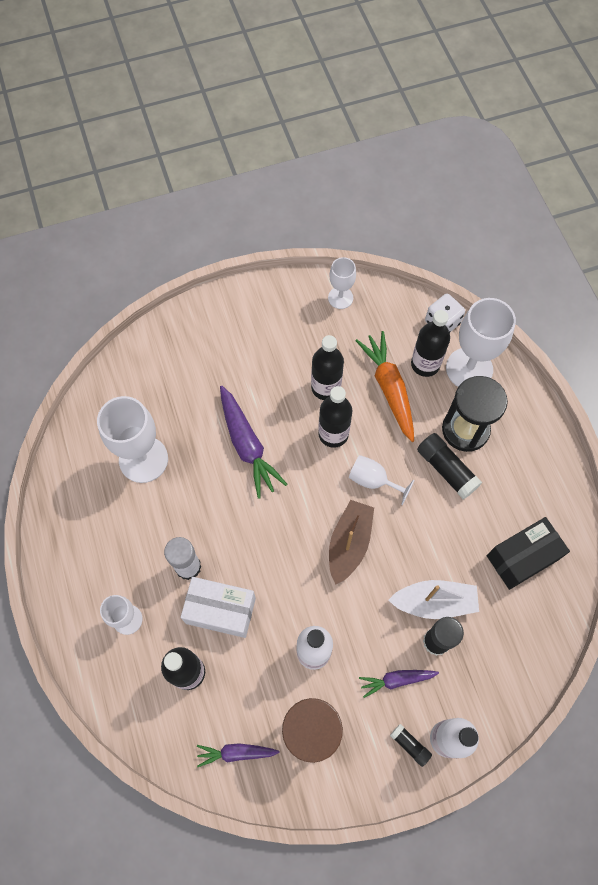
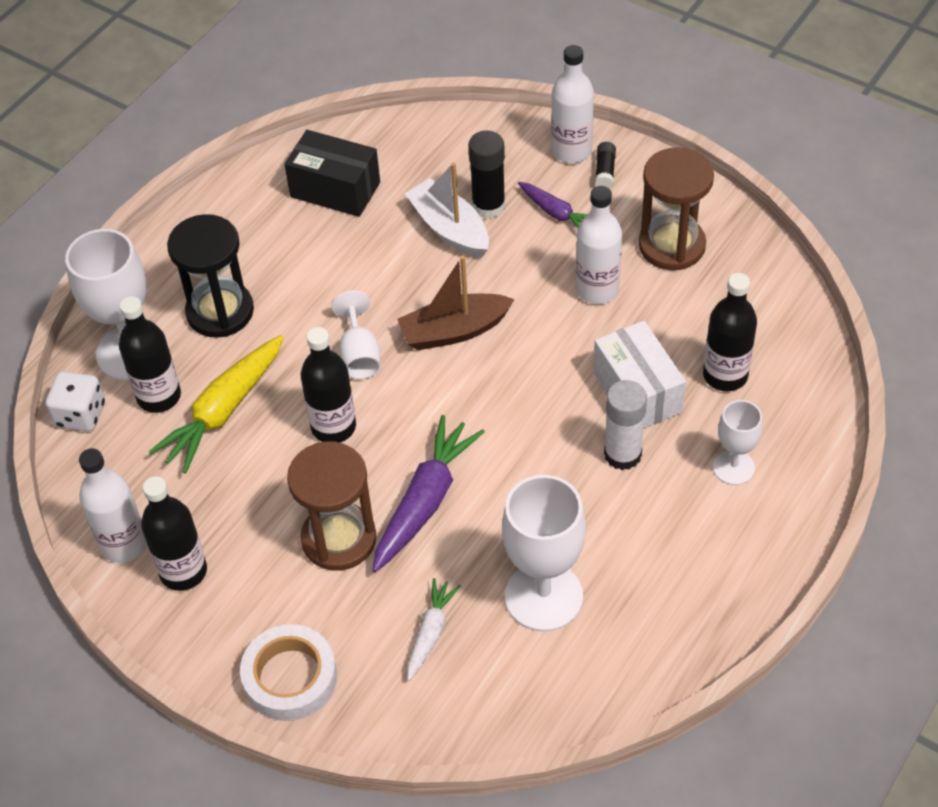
camera: 125 degrees left, 15 degrees down
(172, 395) = (430, 632): none -> white carrot
(204, 322) = (290, 677): none -> white tape
(236, 753) = (752, 287): purple carrot -> none
(260, 390) = (339, 539): none -> brown hourglass
(326, 387) = (276, 474): black bottle -> black bottle (183, 571)
(340, 298) = (124, 544): white goblet -> white bottle
(389, 388) = (223, 411): orange carrot -> yellow carrot
(446, 469) = (287, 300): black glue stick -> none

